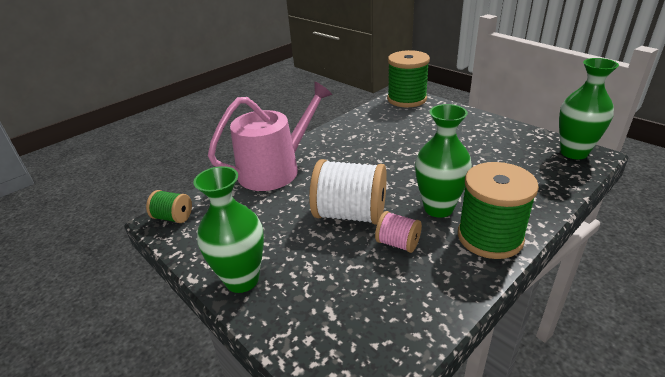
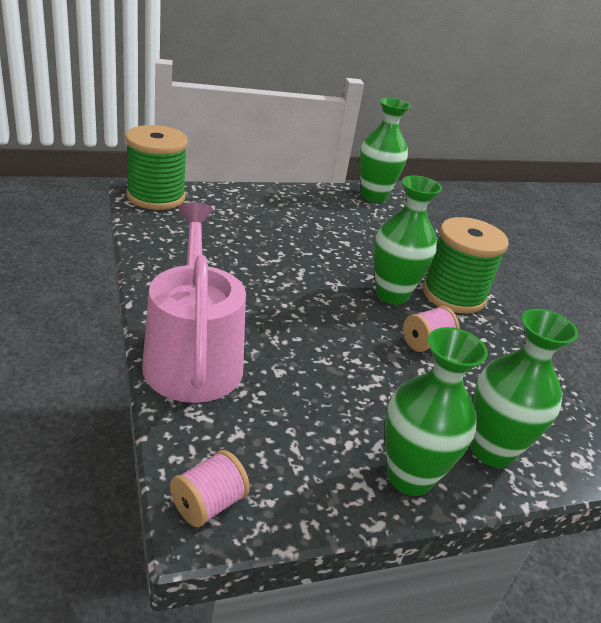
camera: 70 degrees left, 0 degrees up
(173, 217) = (208, 504): green spool -> pink spool
(302, 314) = (491, 450): none -> green vase
(350, 214) = (353, 347): white spool -> none

